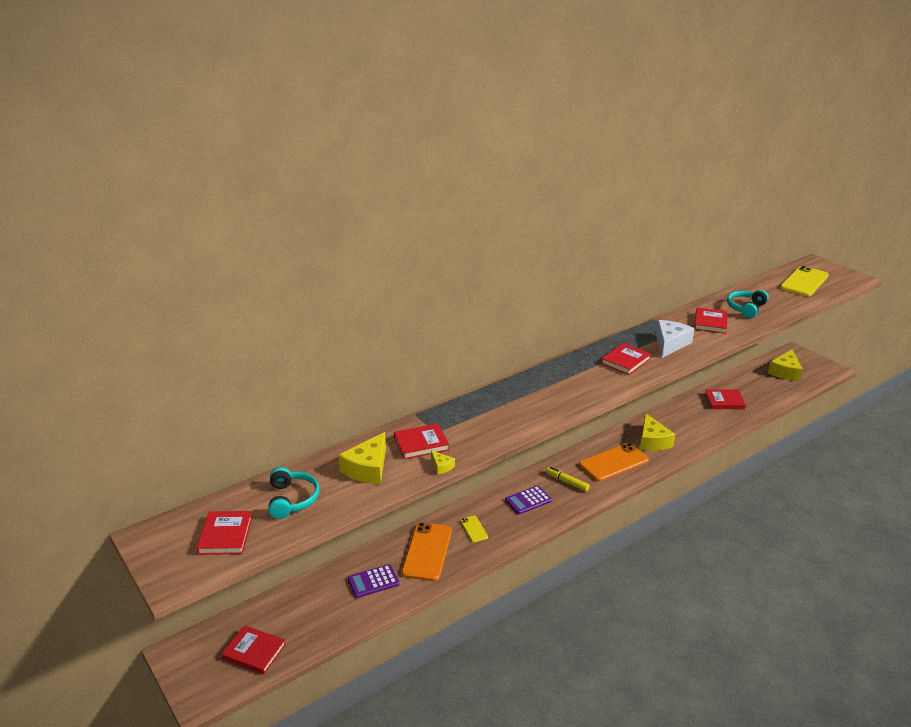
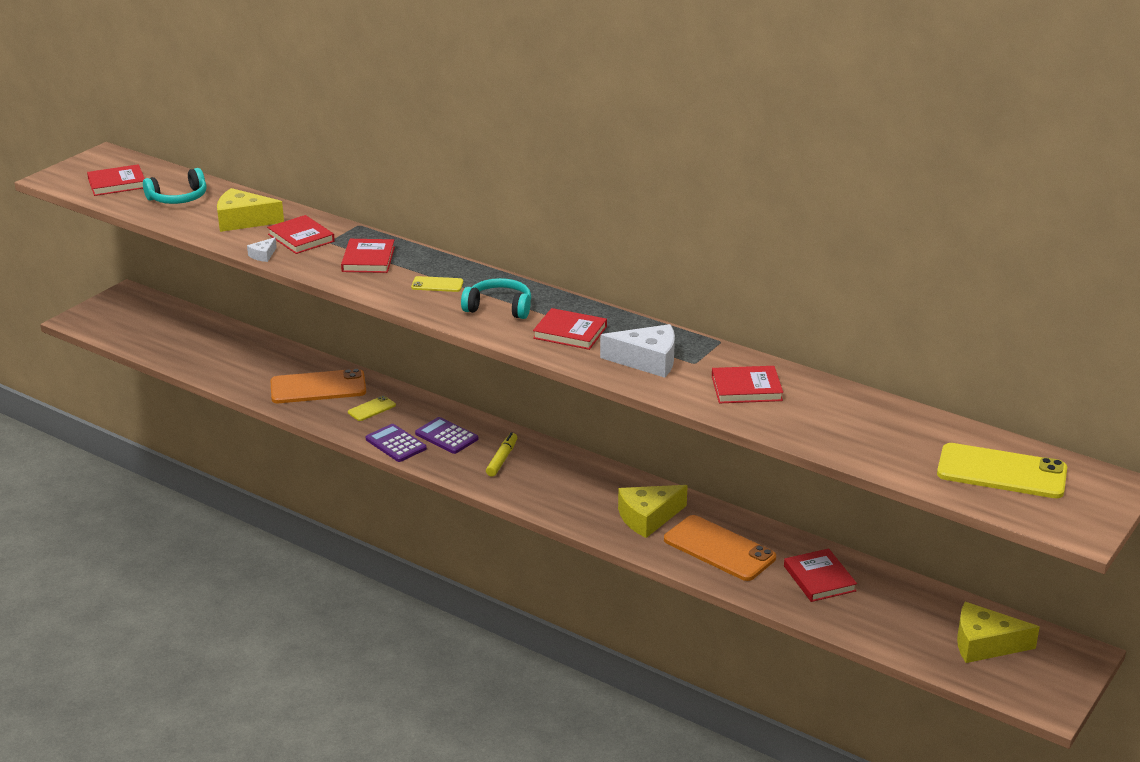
camera: 70 degrees right, 0 degrees up
(254, 652) = (138, 329): red book -> red book (368, 259)
(373, 581) = (256, 366): purple calculator -> purple calculator (396, 444)
(441, 466) = (263, 255): yellow cheese -> white cheese
(535, 396) = (437, 285): none -> yellow phone
(613, 463) = (570, 490): orange phone -> orange phone (719, 549)
(746, 308) = (829, 417): turquoise headphones -> turquoise headphones (499, 308)

